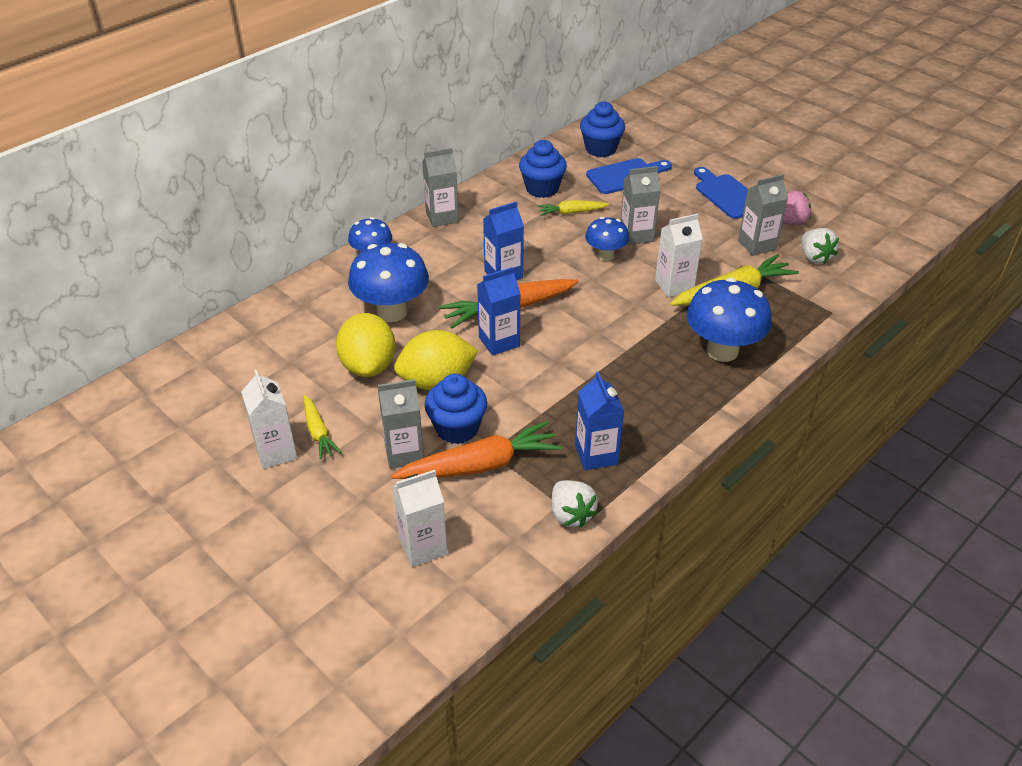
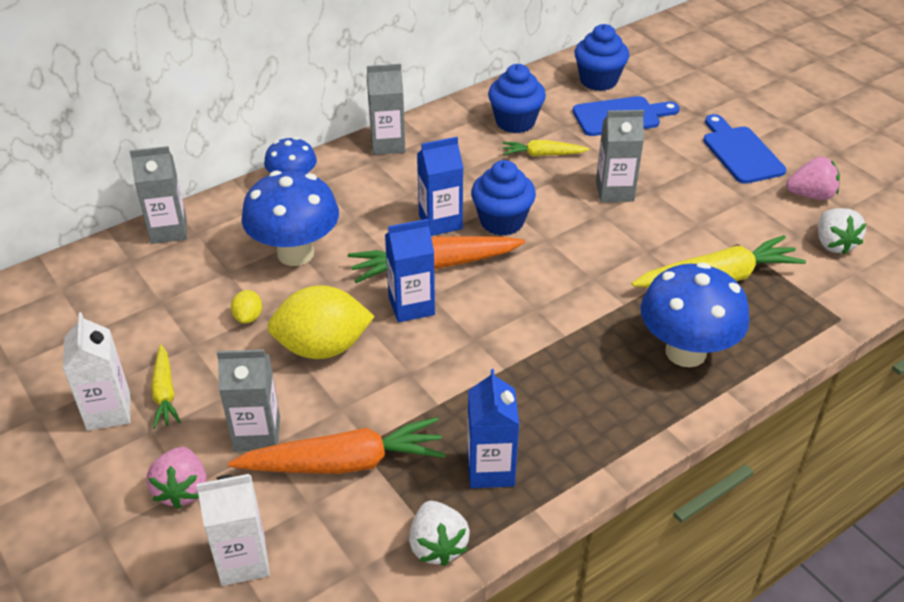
camera: 10 degrees right, 0 degrees up
(357, 502) = (182, 490): none -> pink strawberry
(368, 366) = (248, 317): yellow lemon -> yellow lemon, size x0.43
(457, 428) = (329, 410): blue cupcake -> blue cupcake (502, 221)
(605, 255) = (570, 212): blue mushroom -> none
(674, 285) = (645, 260): white carton -> none
(757, 245) = (762, 220): grey carton -> grey carton (169, 230)

